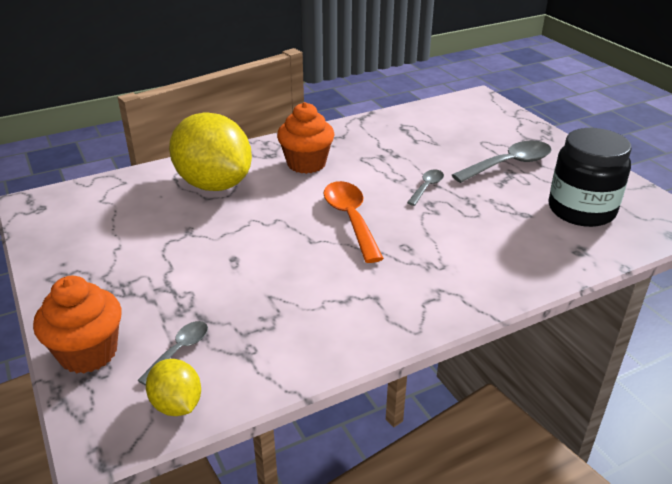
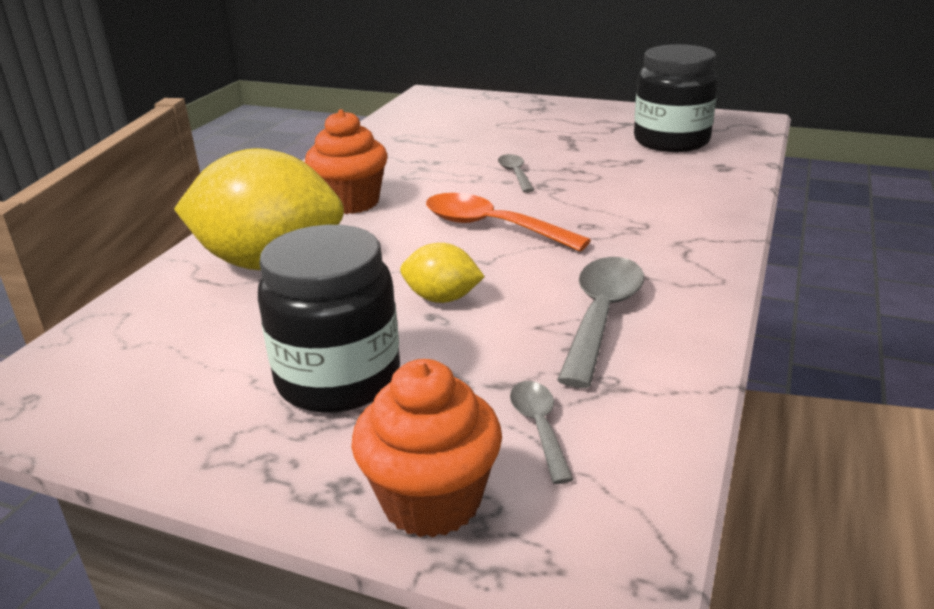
camera: 40 degrees left, 5 degrees down
(146, 269) = (338, 379): none -> black jar
(177, 404) = (637, 475): yellow lemon -> yellow lemon (442, 298)
(509, 164) = (553, 132): grey spoon -> grey spoon (601, 316)

